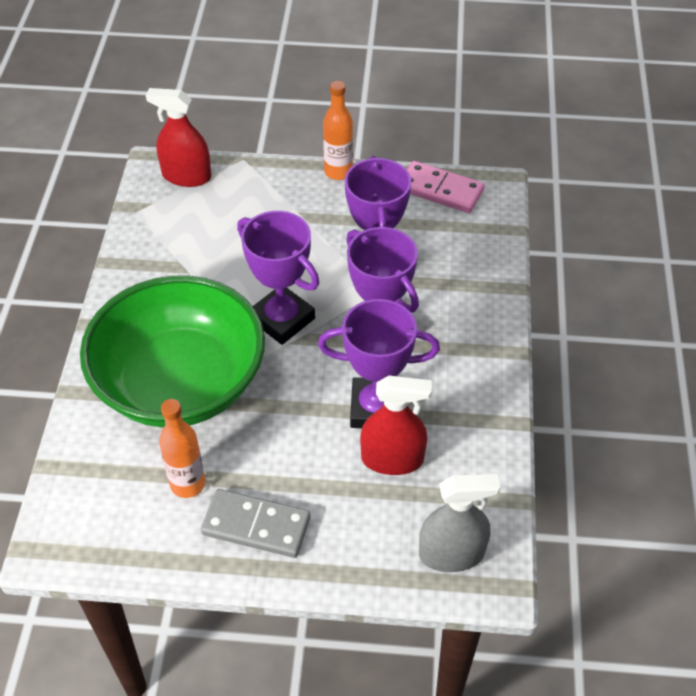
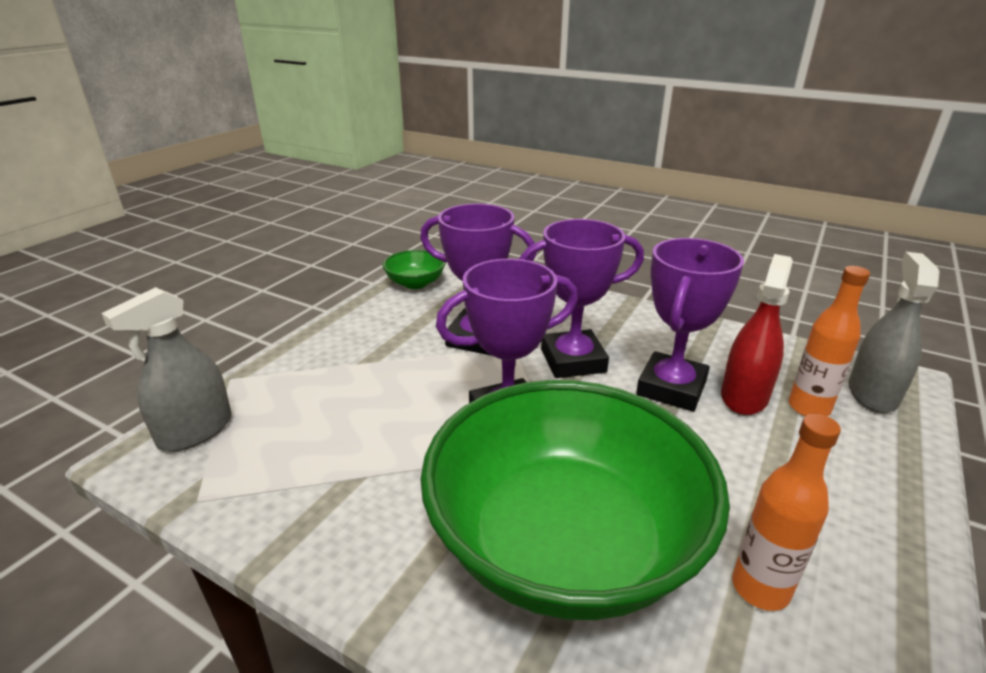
camera: 65 degrees left, 20 degrees down
(186, 176) = (195, 431): red spray bottle -> grey spray bottle
(256, 526) = (840, 532): grey domino -> none
(338, 172) = (329, 325): orange bottle -> orange bottle (808, 408)
(440, 190) = (415, 283): pink domino -> green bowl

